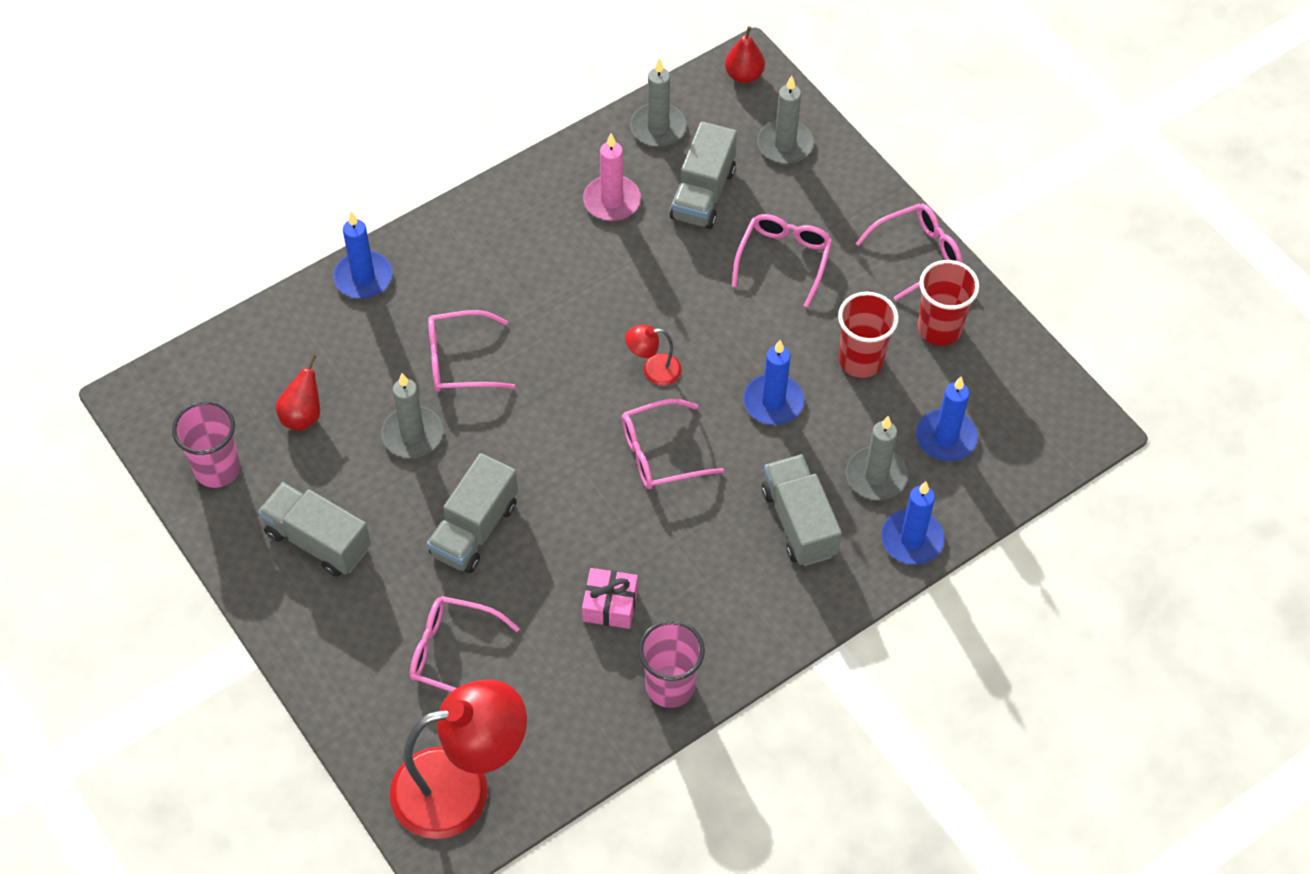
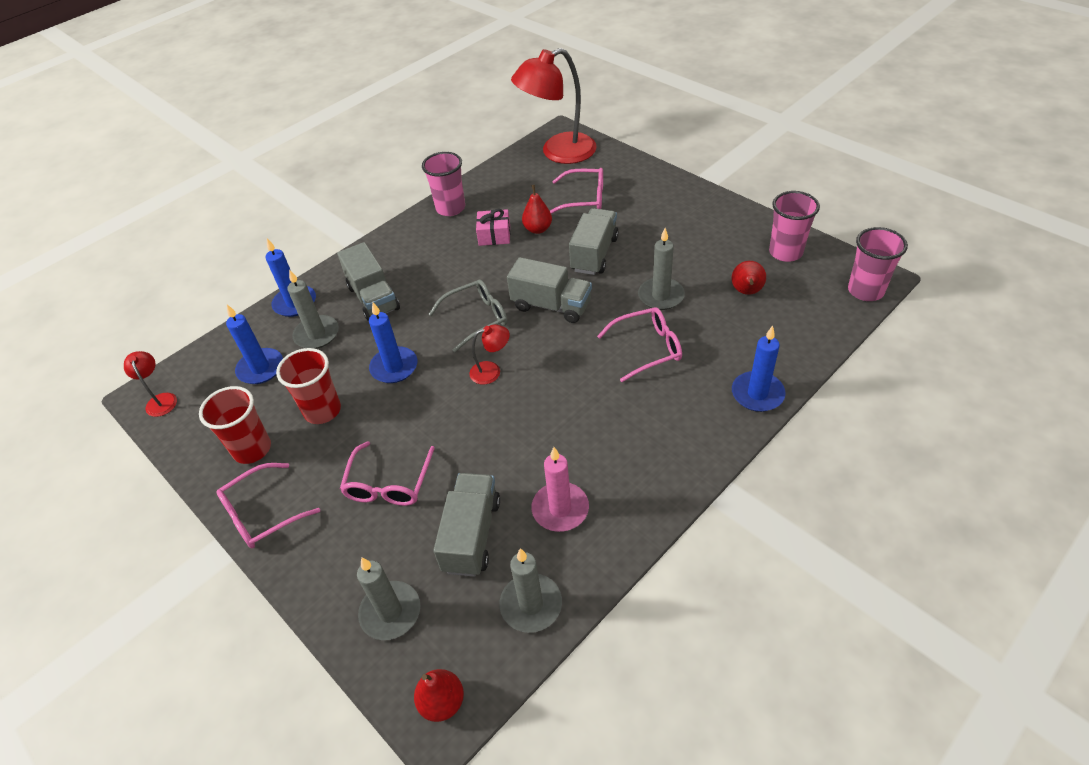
camera: 175 degrees right, 10 degrees down
(159, 383) = (865, 291): none -> pink cup
(318, 541) = (694, 230): grey truck -> grey truck (551, 305)
(542, 601) = (538, 229): none -> red pear
(660, 453) = (476, 319): pink glasses -> grey glasses
(1067, 418) = (160, 400): none -> red lamp

